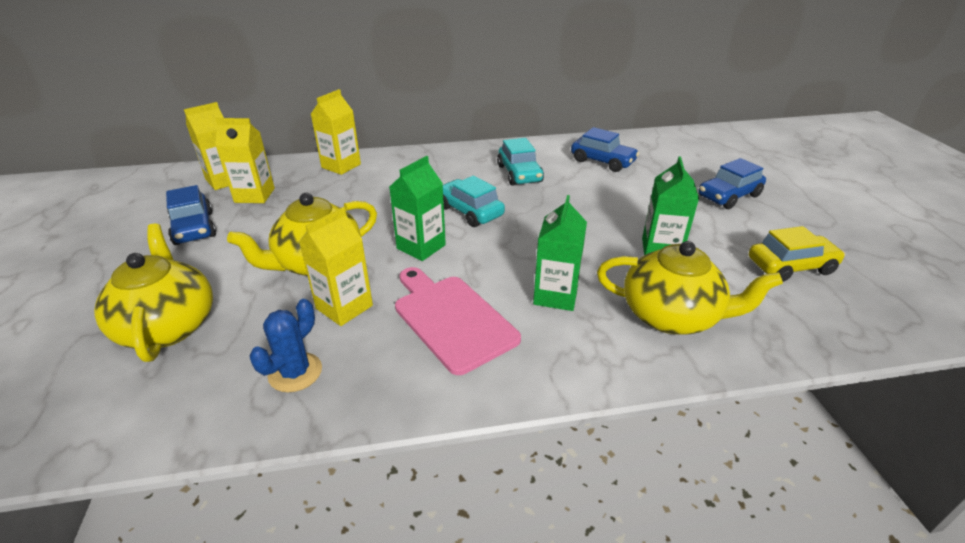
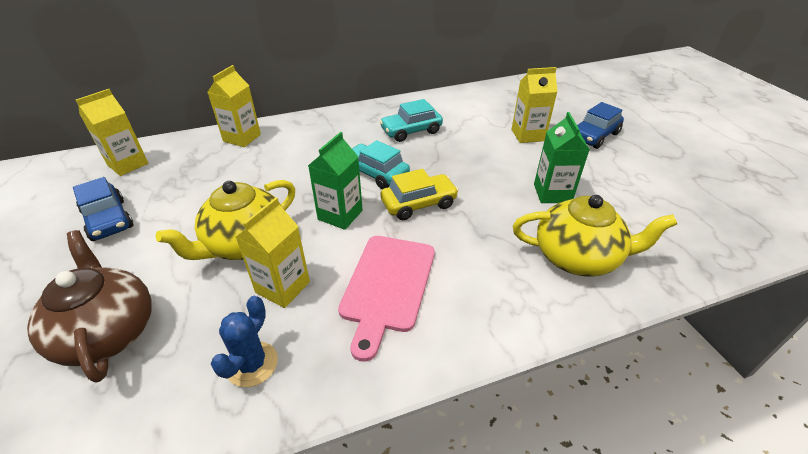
camera: 10 degrees left, 5 degrees up
(169, 326) = (108, 332): yellow teapot -> brown teapot
(254, 195) = (163, 177): yellow carton -> yellow carton (527, 135)
(451, 319) = (387, 286): pink cutting board -> pink cutting board turned 120 degrees counterclockwise
(519, 174) = (411, 131): turquoise car -> turquoise car turned 90 degrees clockwise
(555, 295) = (474, 250): green carton -> none
(602, 161) = (481, 112): blue car -> none
(790, 266) = (660, 197): yellow car -> yellow car (419, 204)

